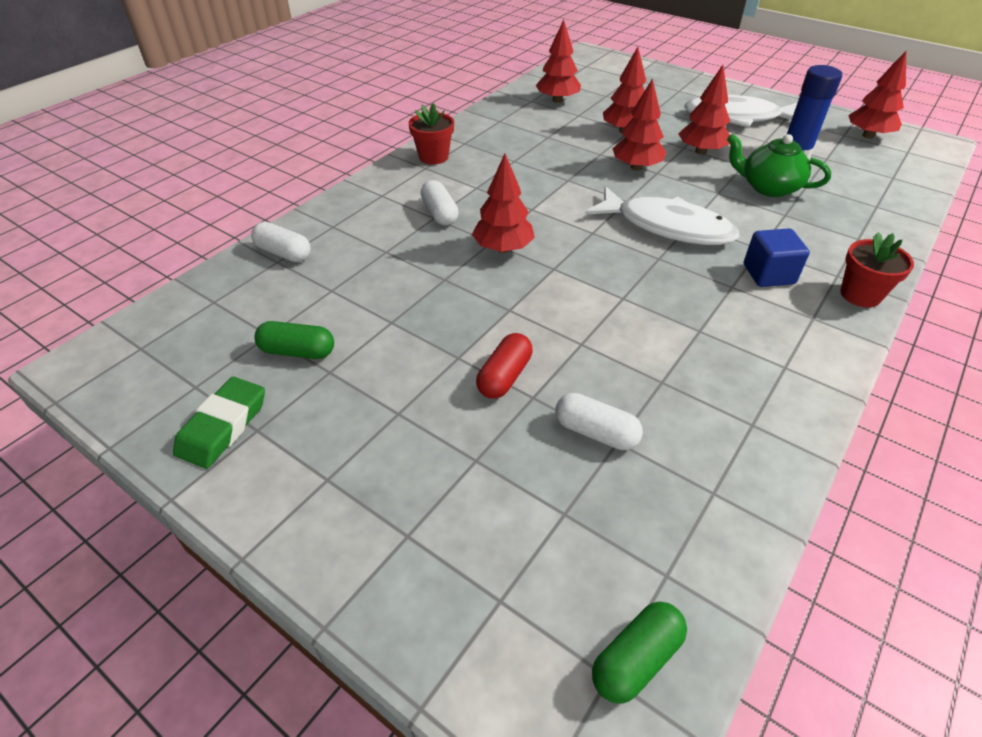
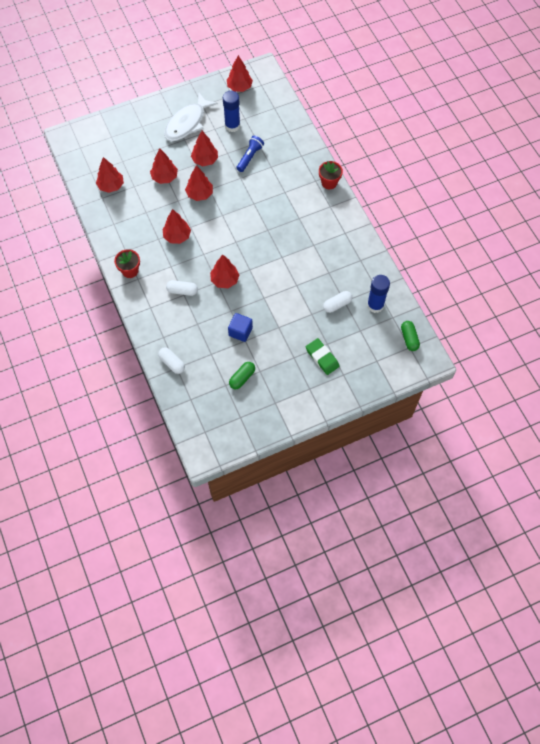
camera: 60 degrees left, 20 degrees up
(223, 426) = (267, 413): green eraser -> green eraser (322, 357)
(284, 253) = (172, 363): white capsule -> white capsule turned 75 degrees clockwise
(504, 376) = (297, 317): red capsule -> none
(537, 174) = (177, 236): none -> red tree
(664, 513) = (375, 305): none -> blue glue stick
(667, 227) = (250, 213): white fish -> none
(768, 187) = (249, 157): green teapot -> blue flashlight
(768, 274) = (300, 201): blue cube -> blue cube (240, 331)

